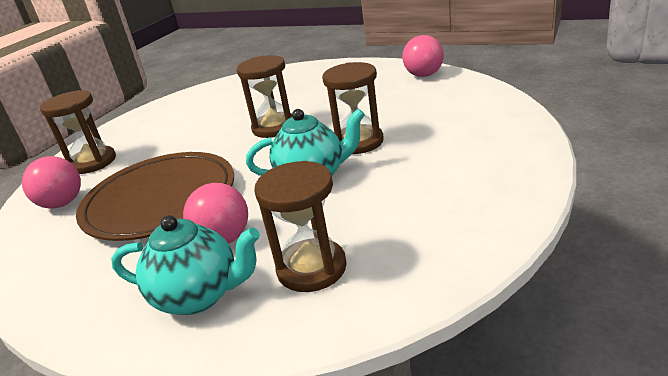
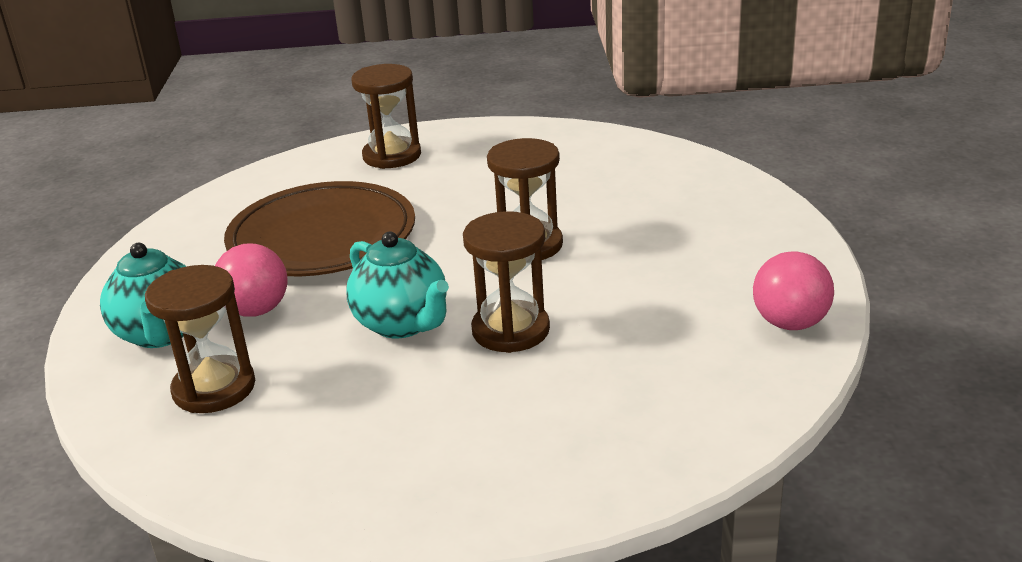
camera: 60 degrees right, 0 degrees up
(62, 203) = (302, 180): pink ball -> none

